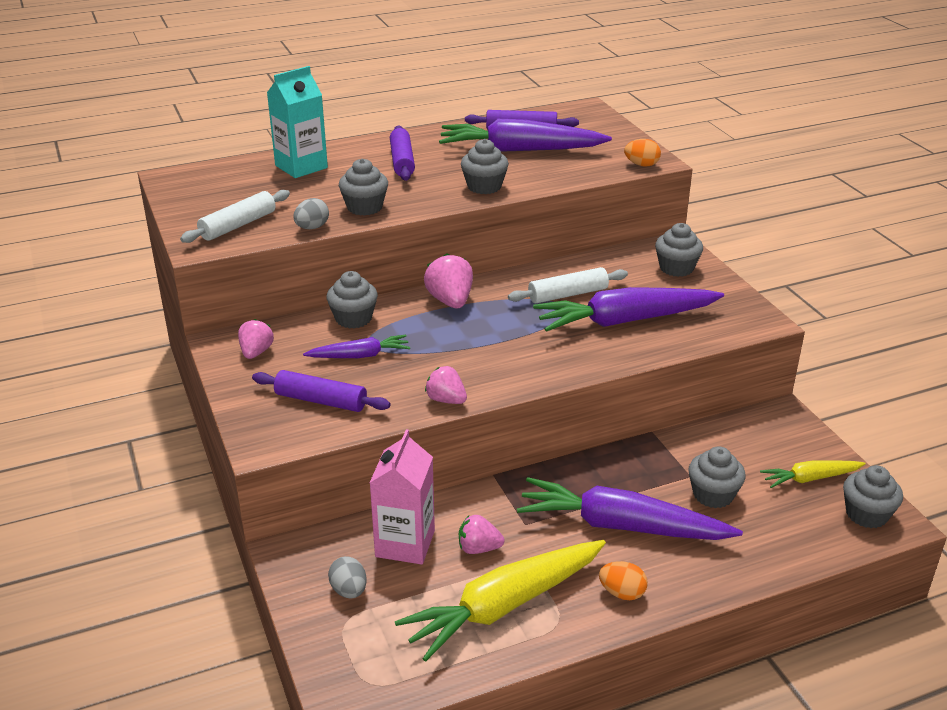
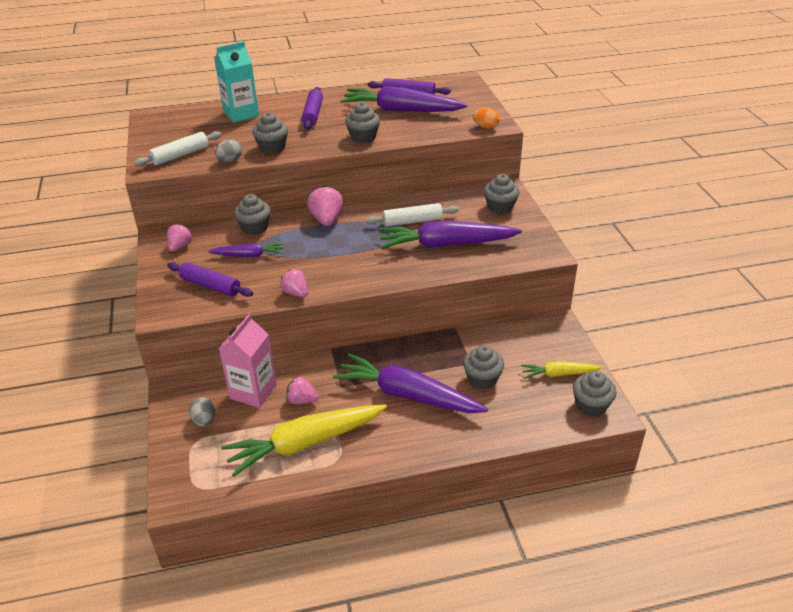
camera: 10 degrees right, 5 degrees up
(622, 593) = (390, 444): orange egg -> none

